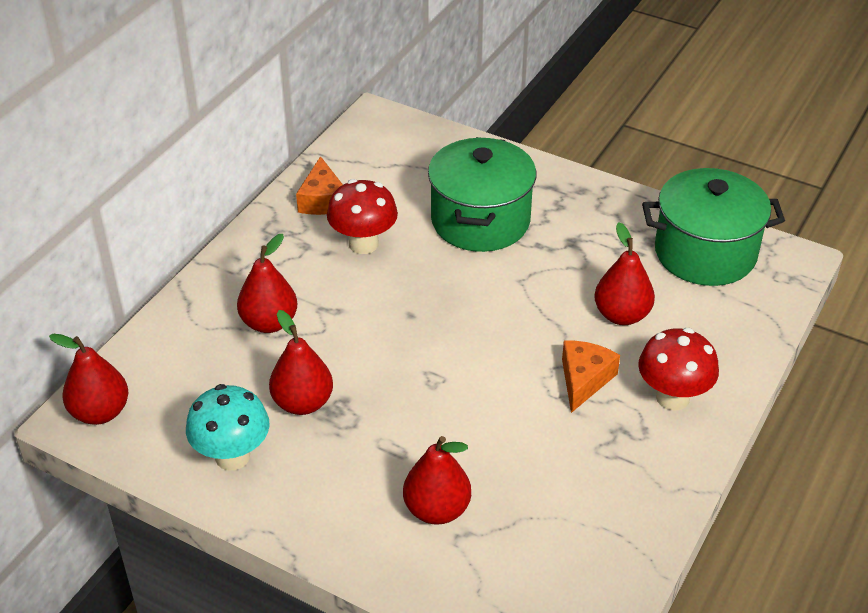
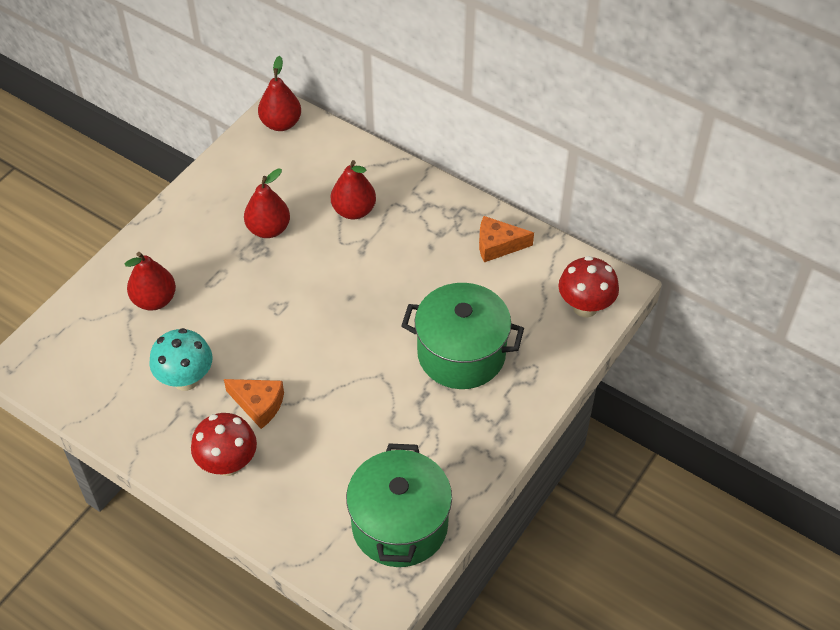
camera: 95 degrees right, 10 degrees up
(232, 456) = (227, 191): turquoise mushroom -> turquoise mushroom (186, 379)
(363, 244) = (438, 270): red mushroom -> red mushroom (585, 307)
(622, 315) = (328, 443): red pear -> none

